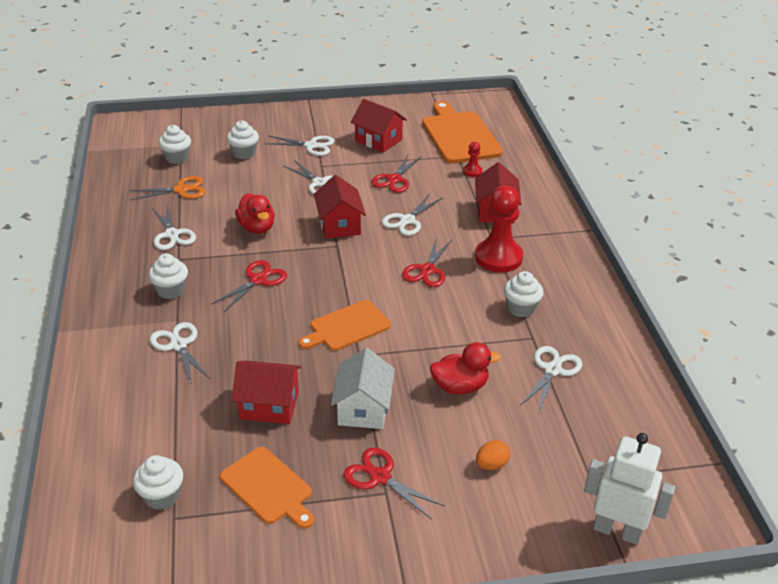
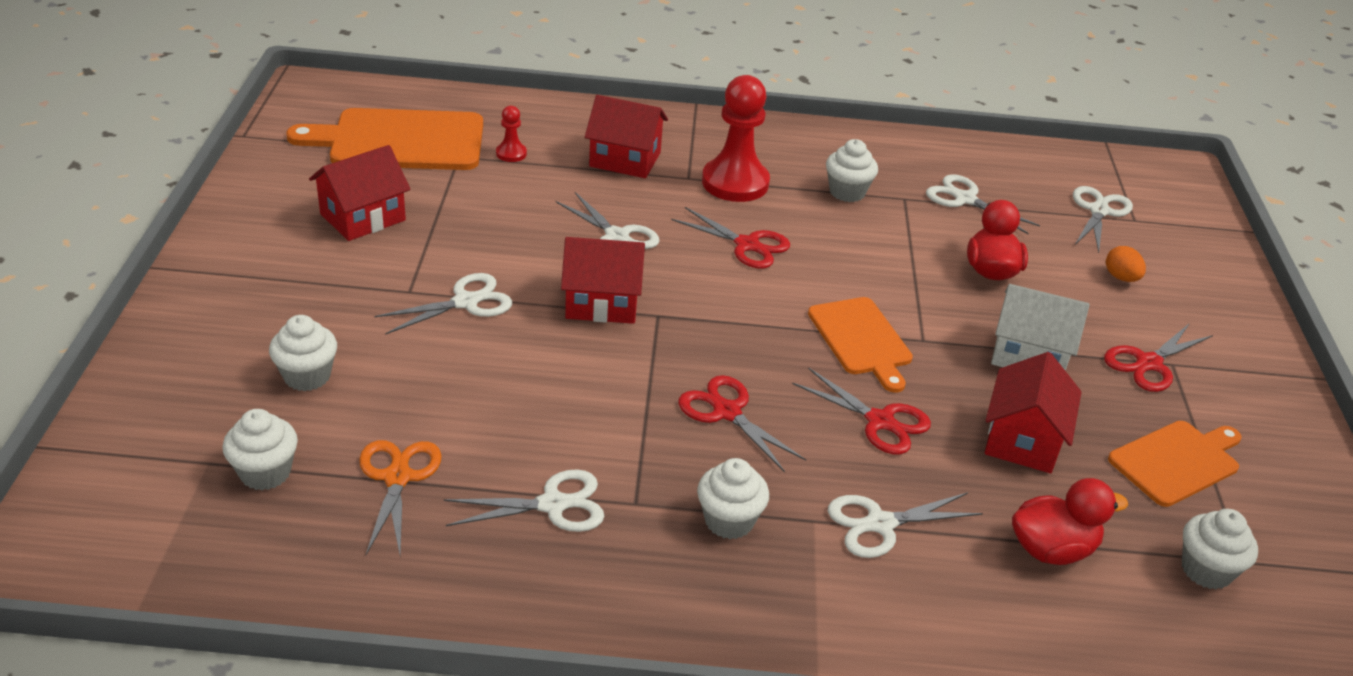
camera: 80 degrees left, 0 degrees up
(257, 228) = (574, 393): red duck -> red duck (1052, 549)
(311, 146) = (333, 291): white scissors -> white scissors (1098, 211)
(394, 179) = (496, 225): red scissors -> red scissors (880, 421)
(617, 530) = (1203, 223): white robot -> none

